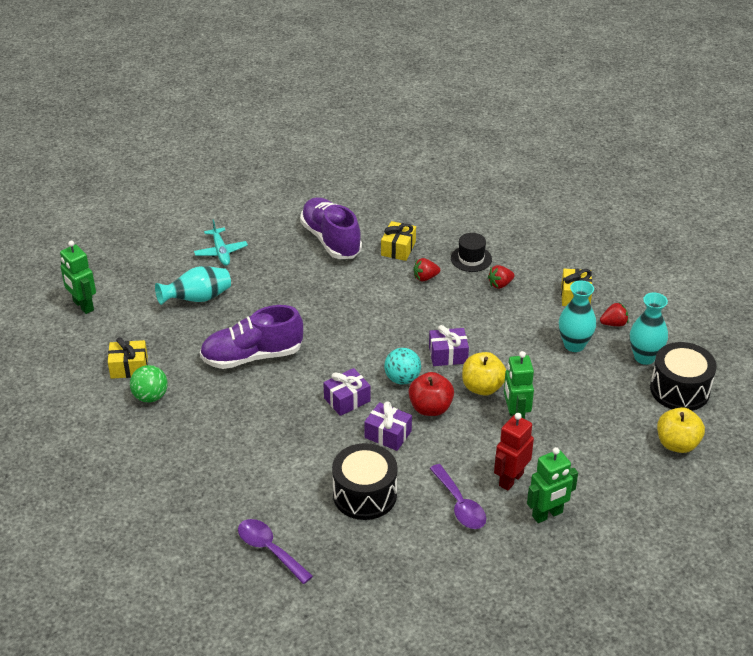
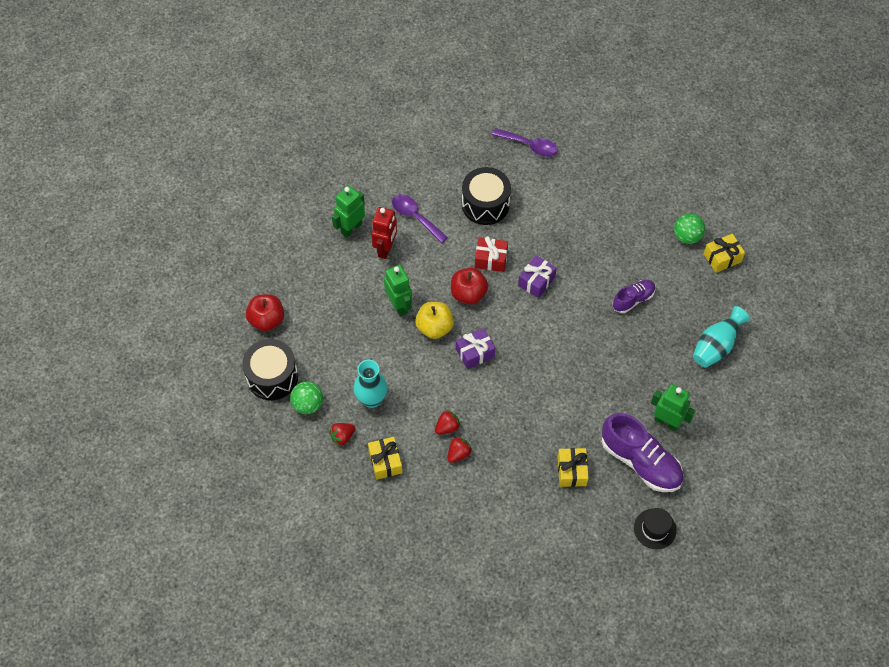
camera: 160 degrees right, 20 degrees up
(83, 306) = (805, 307): green robot -> green robot (667, 422)
(220, 252) = (732, 410): turquoise plane -> none
(252, 356) = (633, 299): purple shoe -> purple shoe, size x0.56
(388, 434) = (491, 259): purple gift -> red gift
(402, 379) = (502, 315): turquoise ball -> none
(425, 277) = (530, 439): red strawberry -> red strawberry (447, 427)
(471, 259) = (497, 480): black hat -> black hat (655, 529)
(644, 357) = (308, 404): turquoise vase -> green ball
(677, 444) = (267, 320): yellow apple -> red apple

